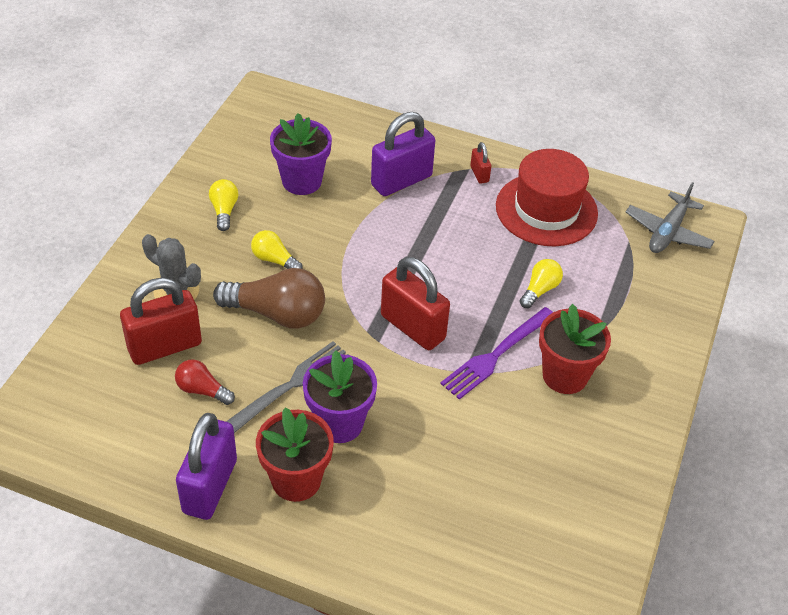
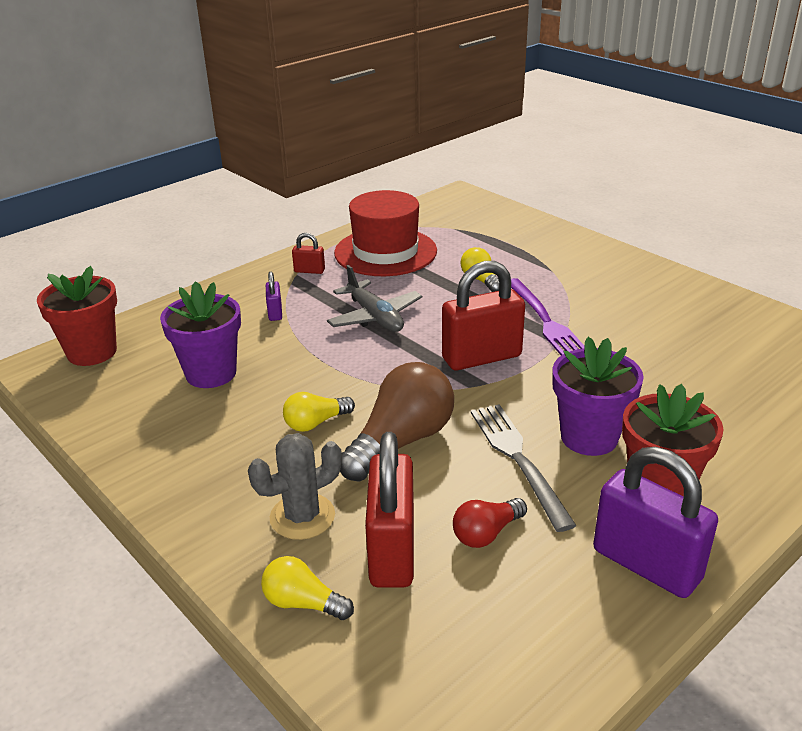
camera: 60 degrees left, 15 degrees down
(224, 211) = (200, 442): yellow light bulb -> yellow light bulb (303, 603)
(401, 180) = (275, 313): purple padlock -> purple padlock, size x0.46
(565, 375) = (589, 295): red flower pot -> red flower pot (92, 352)
(668, 232) = (457, 211): grey plane -> grey plane (374, 317)

